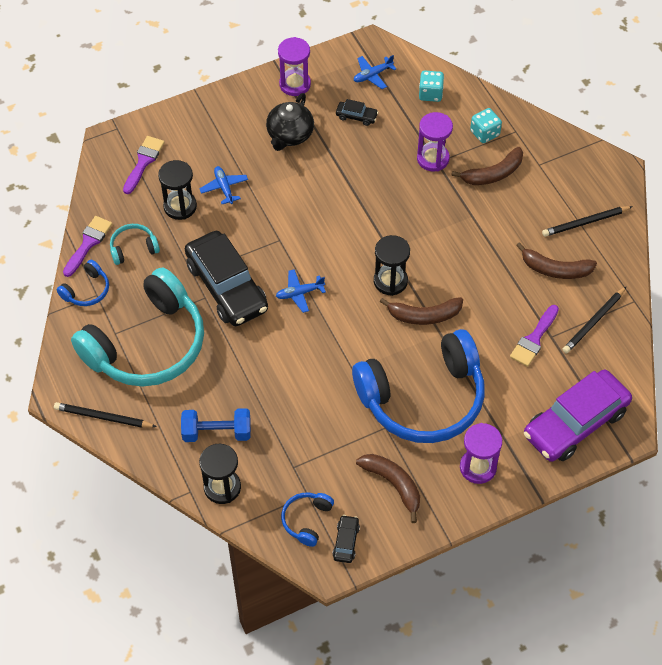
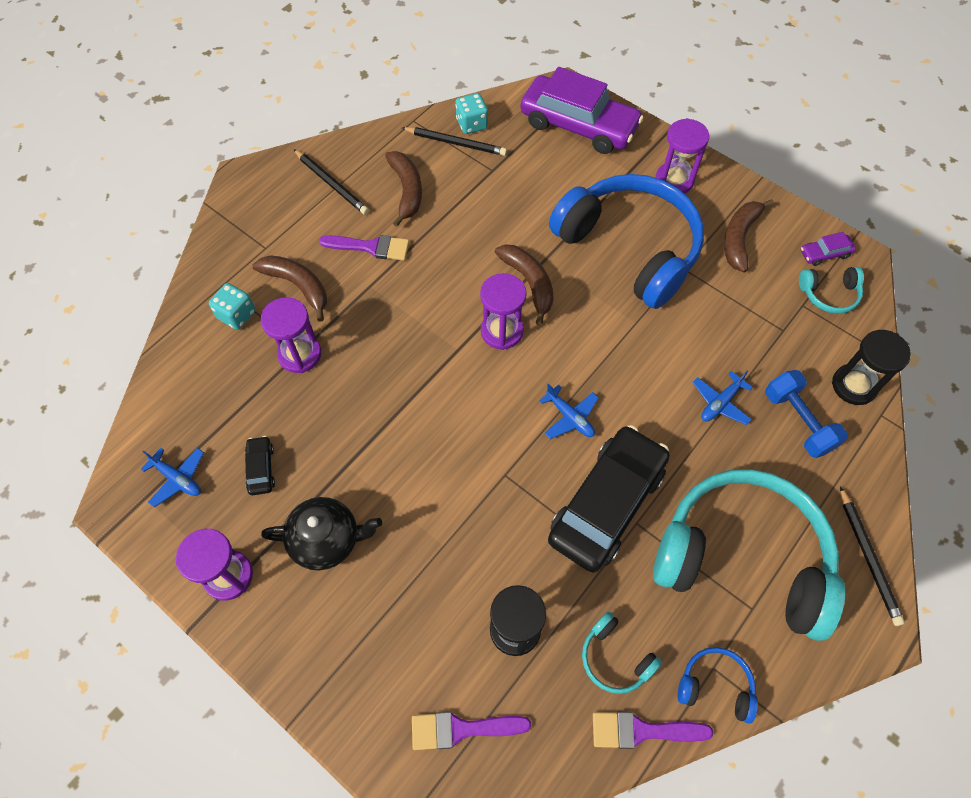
camera: 115 degrees left, 5 degrees up
(224, 188) = (455, 584): blue plane -> blue plane (720, 403)
(307, 520) = (829, 294): blue headphones -> turquoise headphones
(346, 542) = (825, 253): black car -> purple car
(390, 281) = (502, 331): black hourglass -> purple hourglass
(430, 94) = (189, 396): turquoise dice -> turquoise dice (472, 124)
(534, 339) = (503, 182): purple brush -> purple brush (370, 247)

